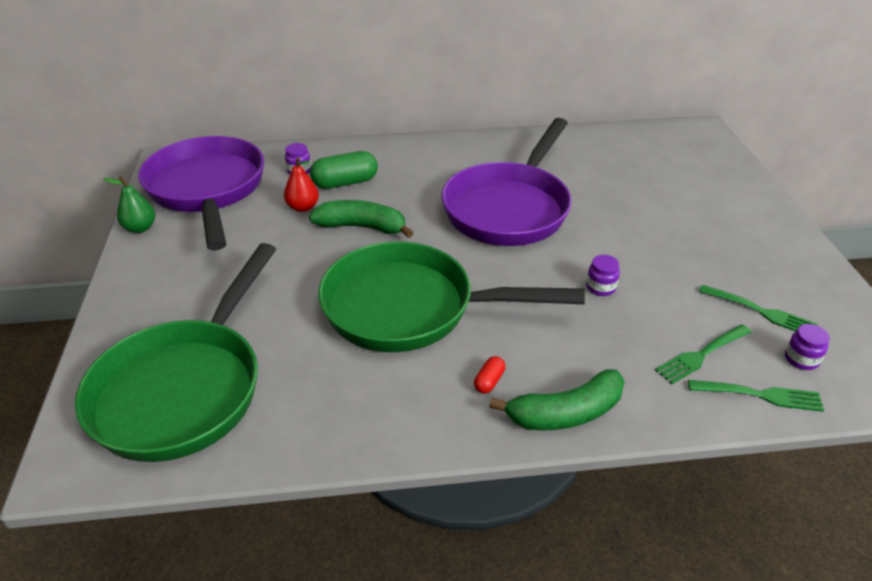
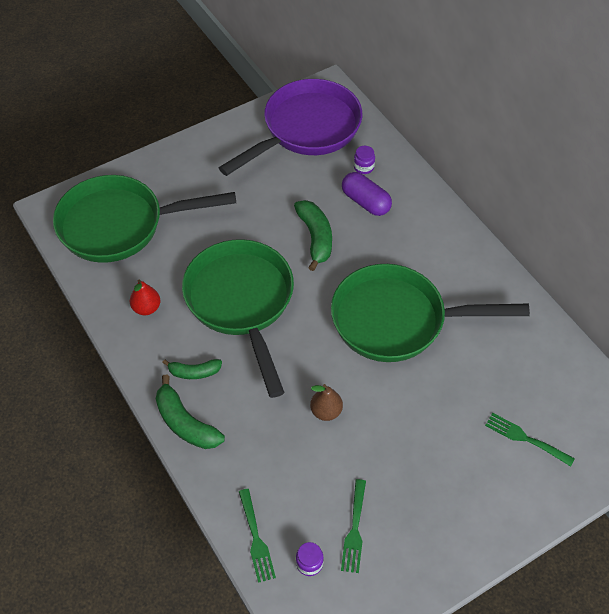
camera: 65 degrees right, 15 degrees up
(140, 228) = (244, 121): green pear -> none
(303, 207) = (318, 193): red pear -> red pear (146, 308)
(345, 183) = (365, 202): green capsule -> purple capsule
(489, 381) = (194, 372): red capsule -> green banana
(509, 208) = (397, 320): purple pan -> green pan
(600, 287) = (326, 411): purple jar -> brown pear
(701, 355) = (281, 494): green fork -> green fork (525, 438)

